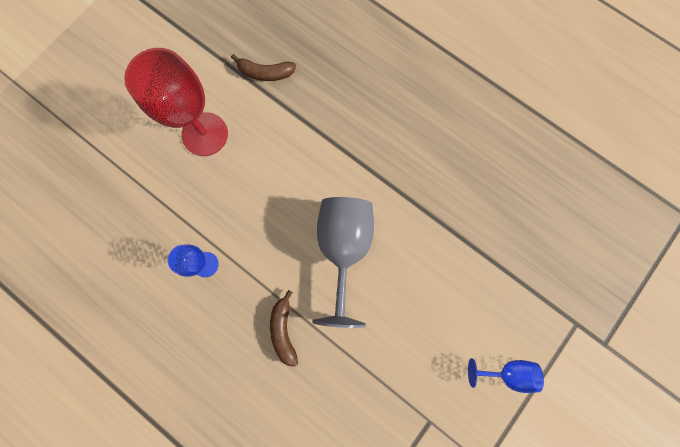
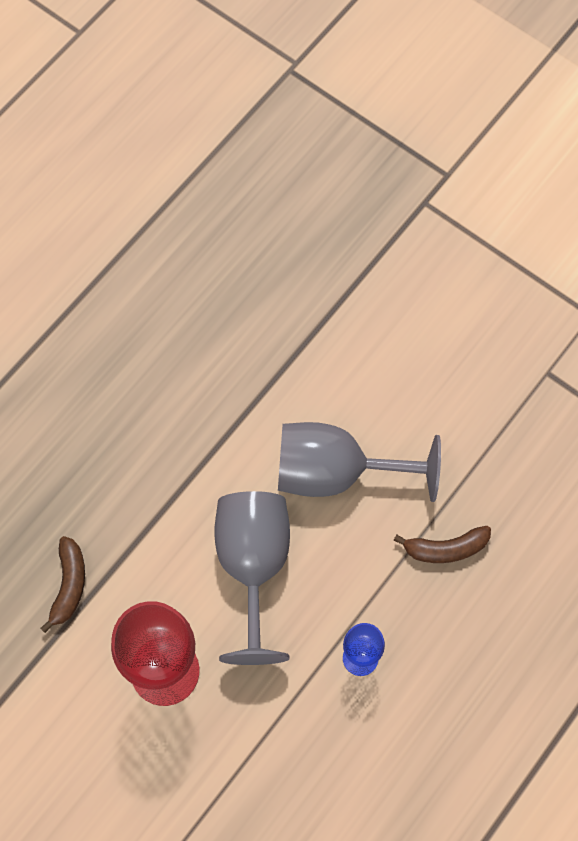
camera: 90 degrees left, 10 degrees down
(274, 190) = (253, 566): none -> grey goblet
(506, 372) = (485, 283): blue goblet -> none

